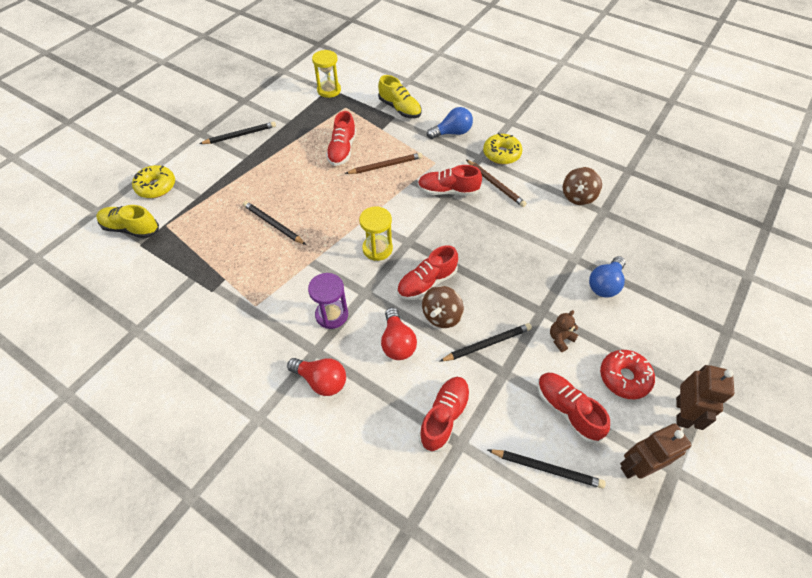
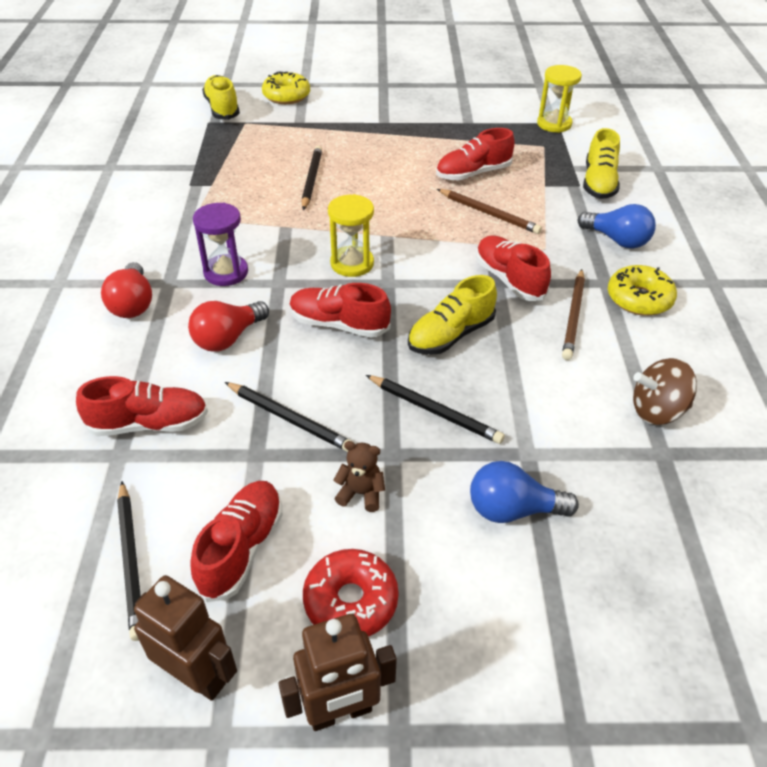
camera: 55 degrees right, 10 degrees down
(240, 135) = (409, 105): black pencil -> black pencil (434, 411)
(441, 316) = (299, 358): brown spinning top -> none
(473, 239) = (450, 335): none -> yellow shoe

